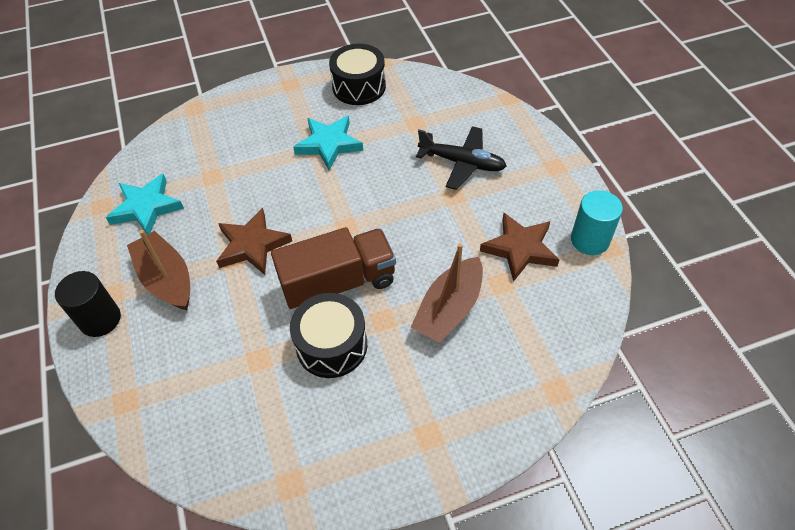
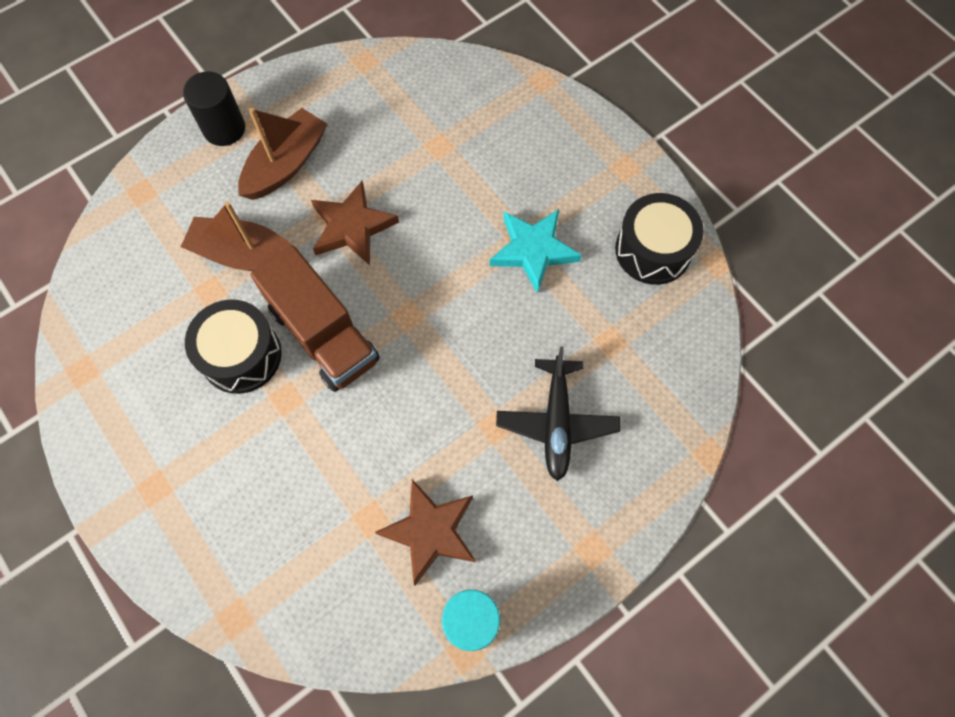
camera: 70 degrees right, 15 degrees up
(146, 207) = (374, 102): turquoise star -> none
(449, 309) = (317, 467): brown boat -> brown boat (245, 255)

